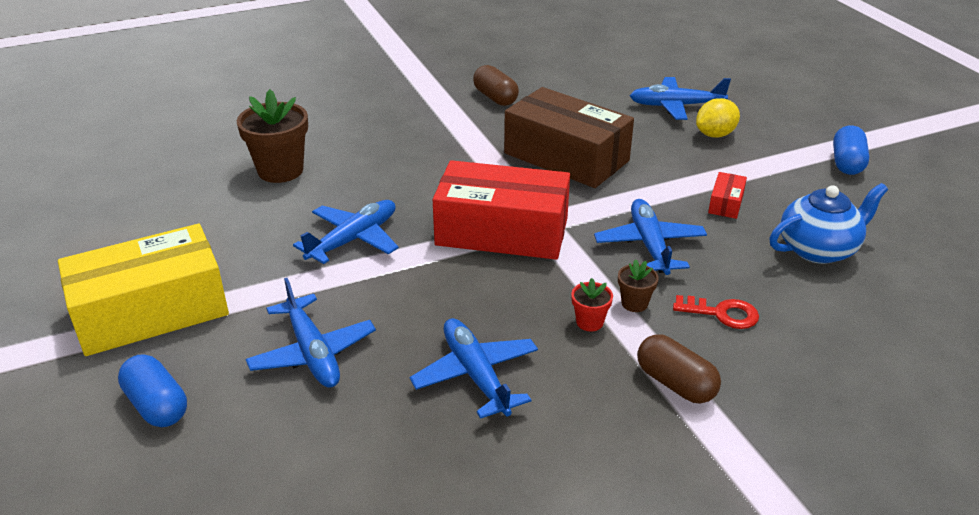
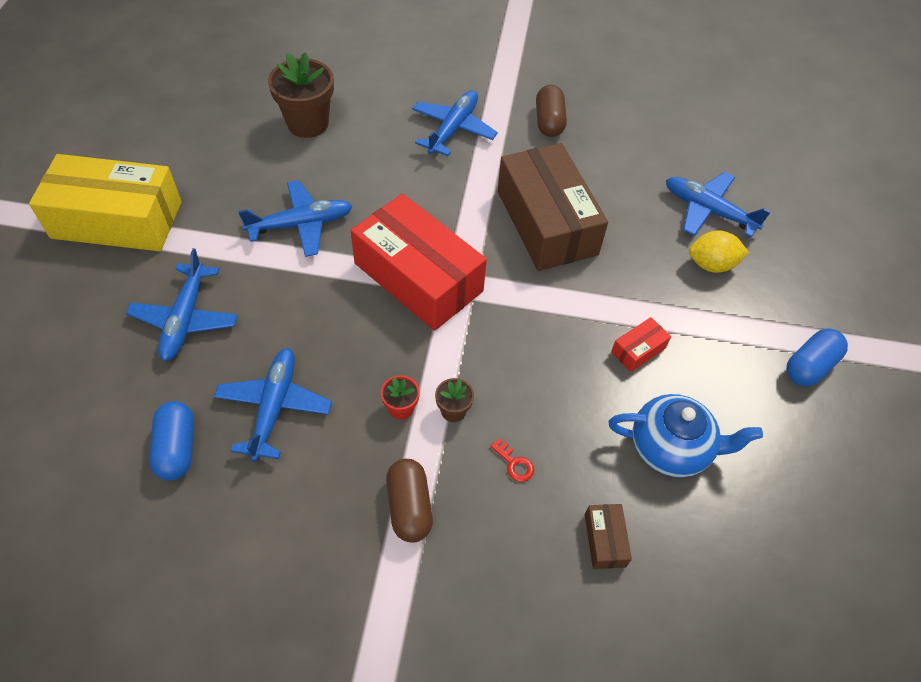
camera: 30 degrees right, 20 degrees up
(157, 405) = (59, 307): blue capsule -> blue capsule (177, 448)
(649, 245) = (524, 358): blue plane -> blue plane (453, 129)
(722, 313) = (514, 463): red key -> red key, size x0.64
(843, 326) = (605, 540): none -> brown box

